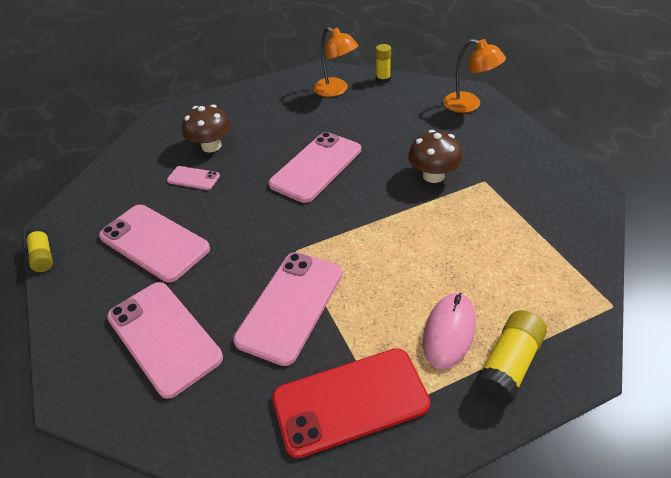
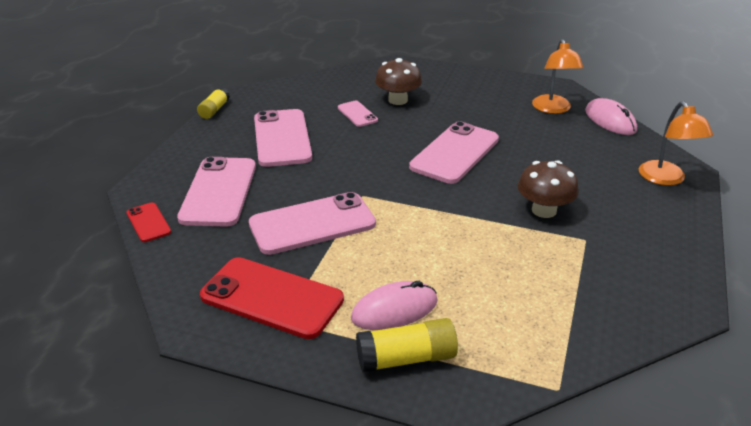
camera: 40 degrees right, 10 degrees down
(133, 423) = (148, 222): none -> red phone
(316, 167) = (455, 153): pink phone -> pink phone turned 45 degrees counterclockwise
(383, 80) = (610, 120): yellow glue stick -> pink mouse

